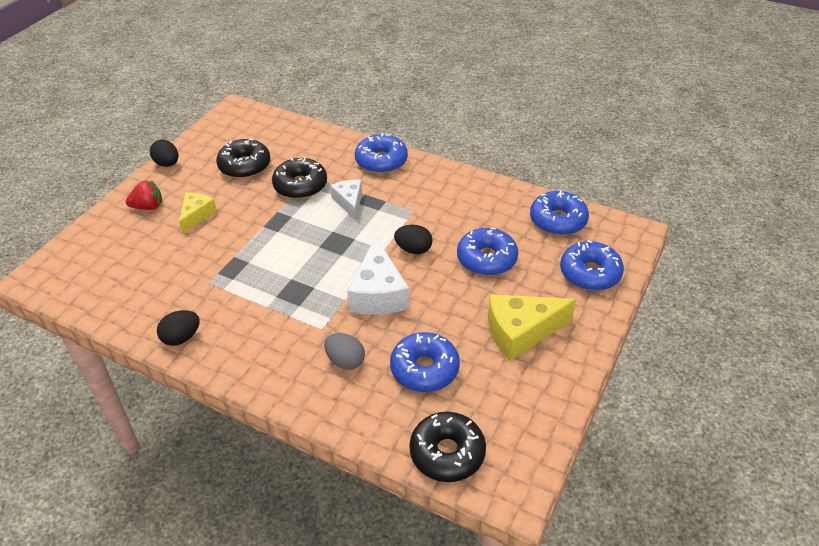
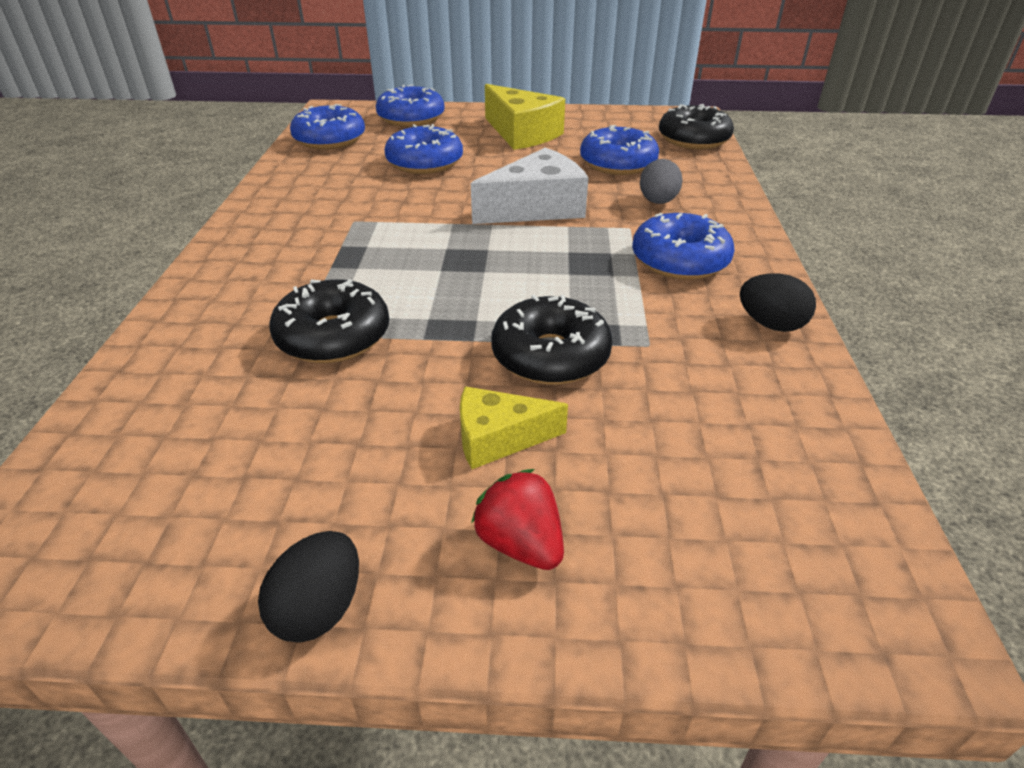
camera: 115 degrees left, 5 degrees down
(245, 166) = (287, 439): black donut -> black donut (550, 356)
(349, 202) = (360, 274): white cheese -> none
(381, 161) = (227, 274): blue donut -> blue donut (680, 260)
(413, 249) = (439, 204): black egg -> none

